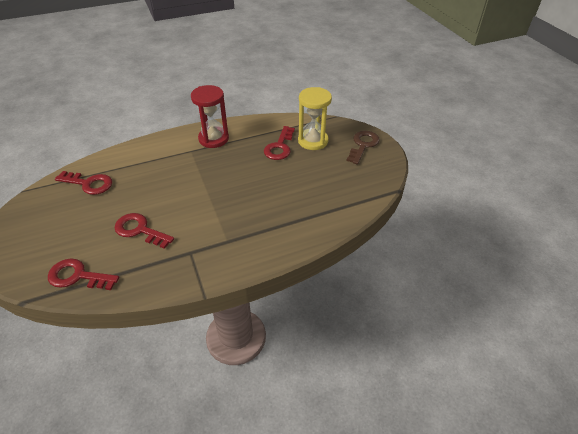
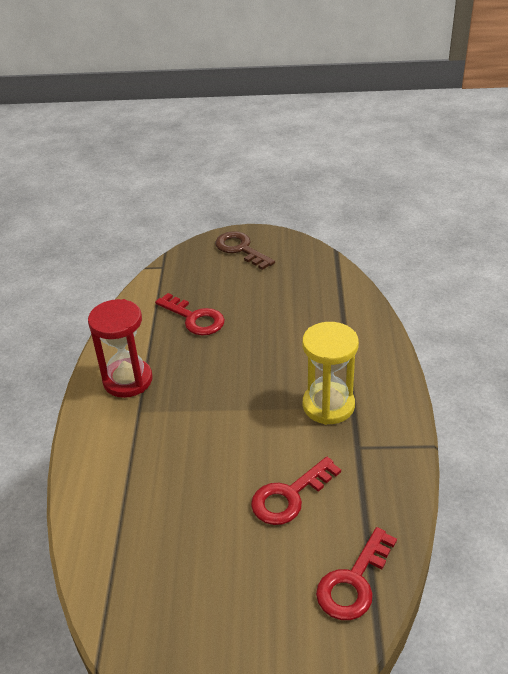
camera: 65 degrees left, 5 degrees down
(89, 184) = (141, 554): red key -> none
(313, 141) = (203, 286): yellow hourglass -> yellow hourglass (328, 405)

